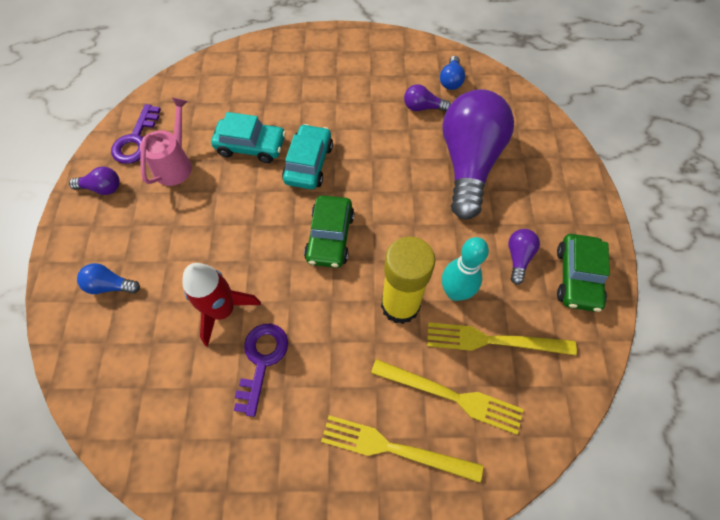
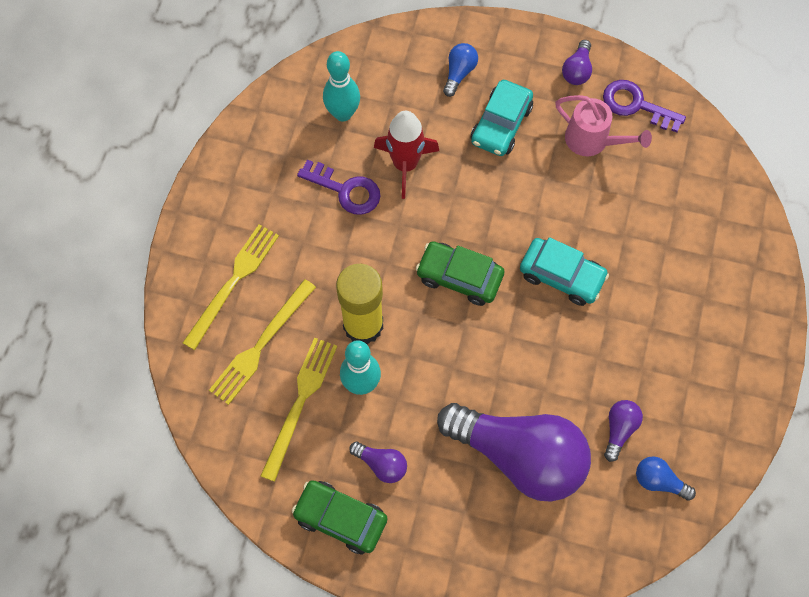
camera: 105 degrees right, 5 degrees up
(169, 389) = (343, 113): none -> turquoise bowling pin
(251, 146) = (601, 220): turquoise car -> turquoise car (501, 124)

